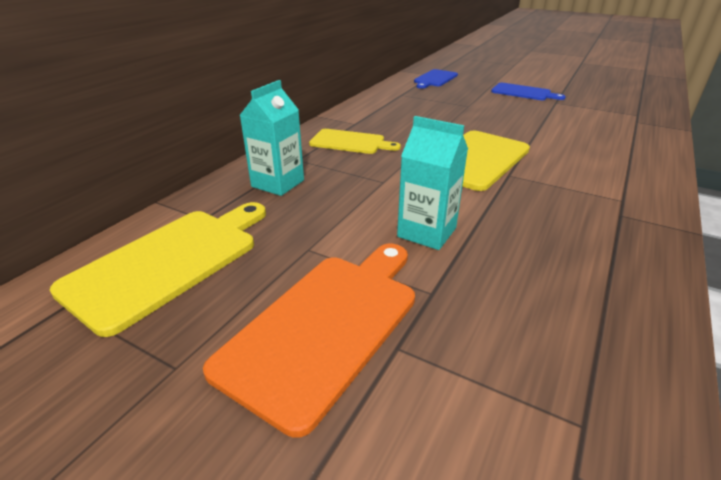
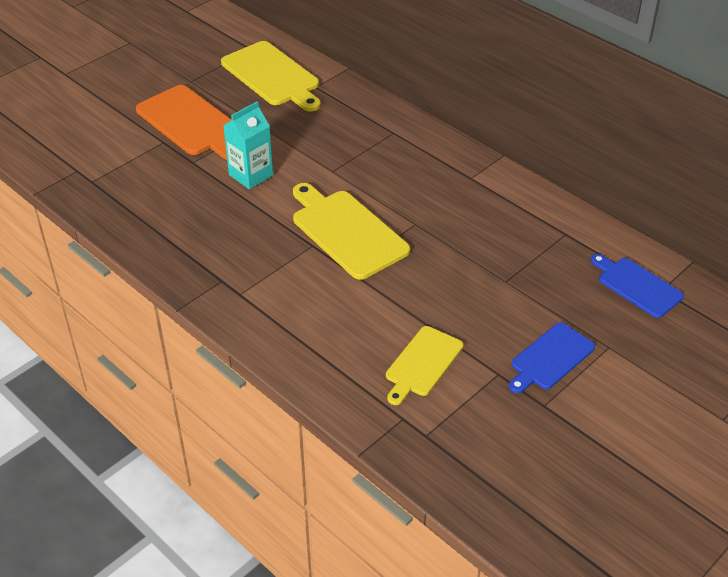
camera: 105 degrees right, 10 degrees up
(278, 183) = (352, 119): turquoise carton -> none
(350, 142) = (420, 166): yellow cutting board -> yellow cutting board (422, 363)

